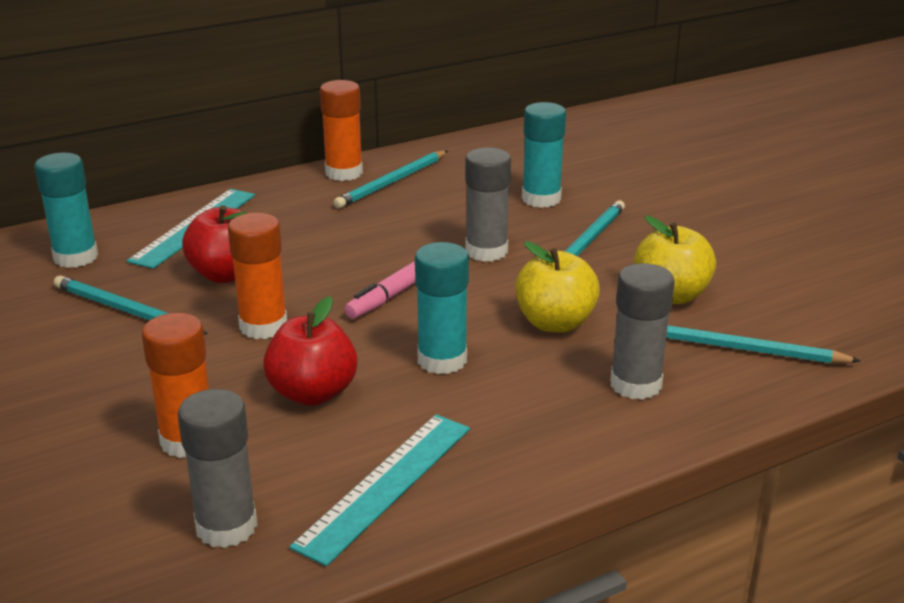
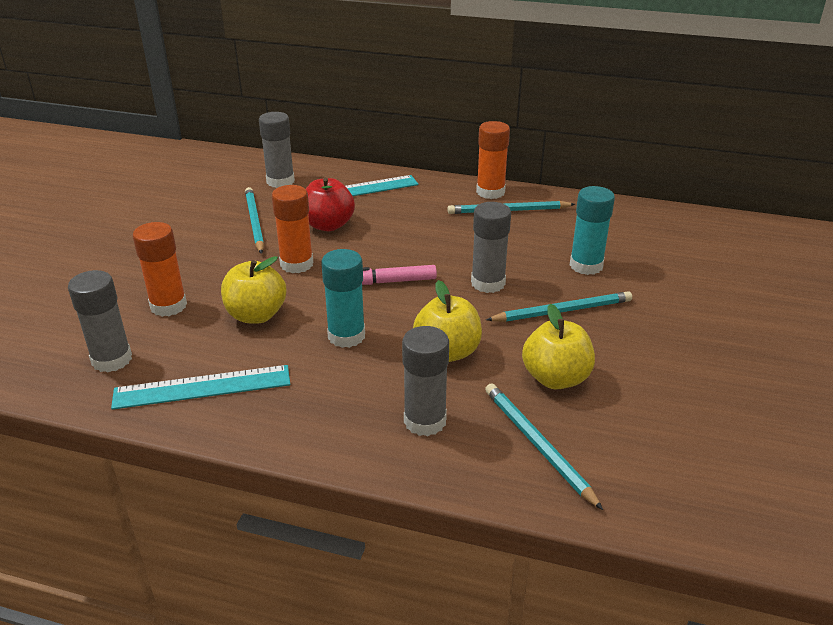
camera: 45 degrees right, 5 degrees up
(76, 257) = (280, 181): turquoise glue stick -> grey glue stick
(313, 393) = (256, 315): red apple -> yellow apple

